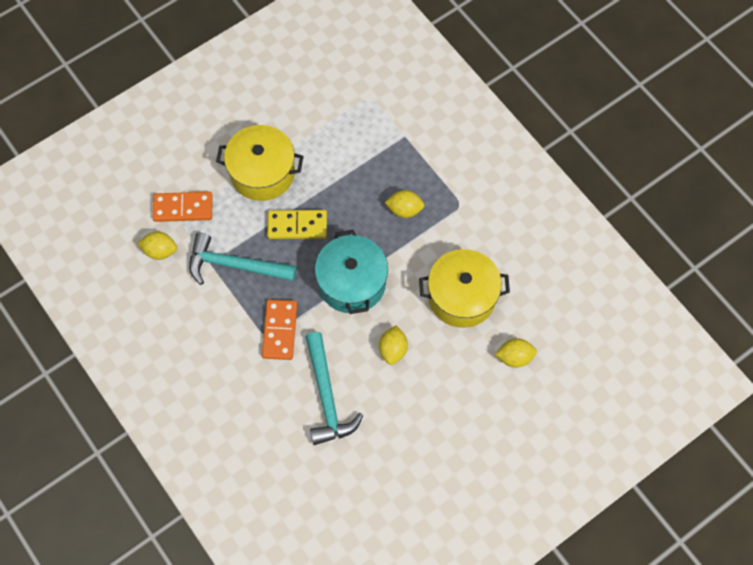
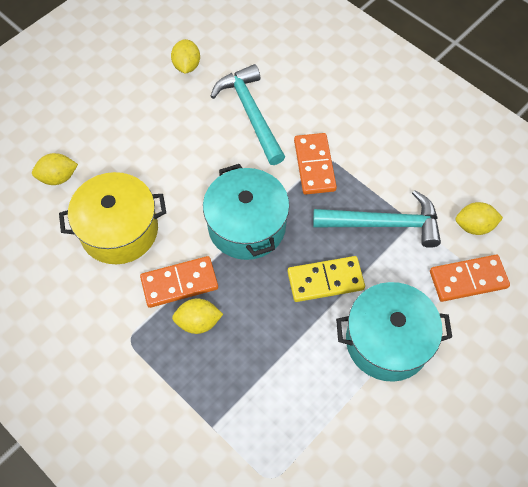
camera: 170 degrees right, 5 degrees down
(262, 172) = (387, 341): yellow pot -> turquoise pot
(393, 349) = (190, 165): yellow lemon -> yellow lemon (187, 66)
(415, 242) = (179, 283): none -> orange domino

